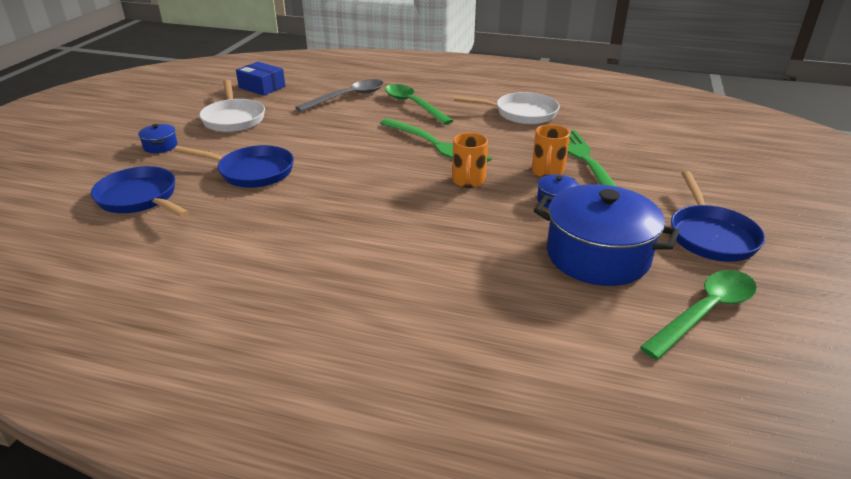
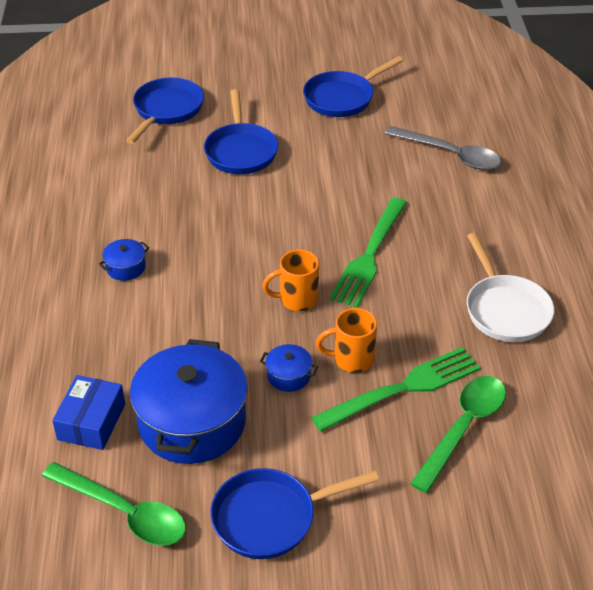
camera: 70 degrees right, 10 degrees up
(160, 146) = (259, 80): blue pot -> blue pot (126, 267)
(233, 118) = (342, 98): white pan -> blue pan
(262, 87) = (432, 86): blue box -> blue box (91, 422)
(413, 105) = (464, 211): green spoon -> green spoon (463, 428)

